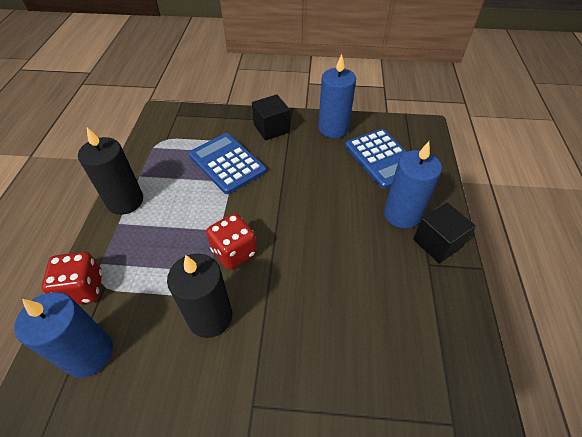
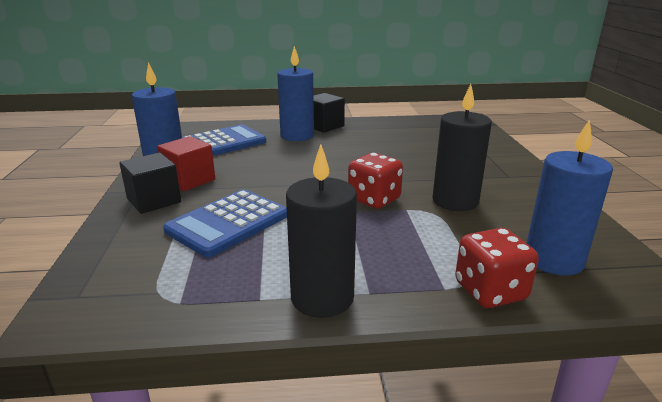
camera: 100 degrees left, 25 degrees down
(301, 142) = (189, 180): none -> red cube

